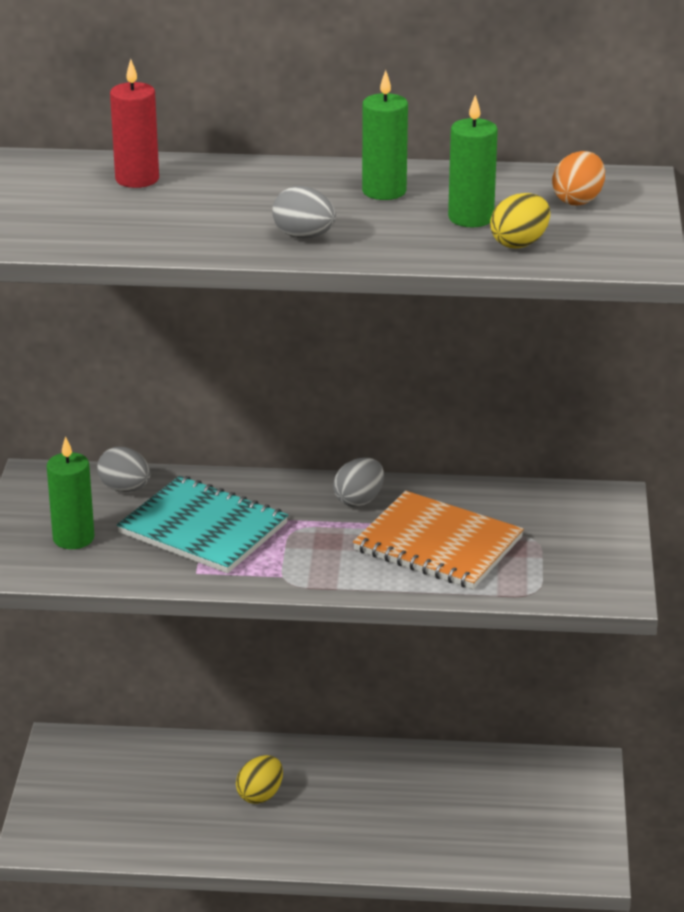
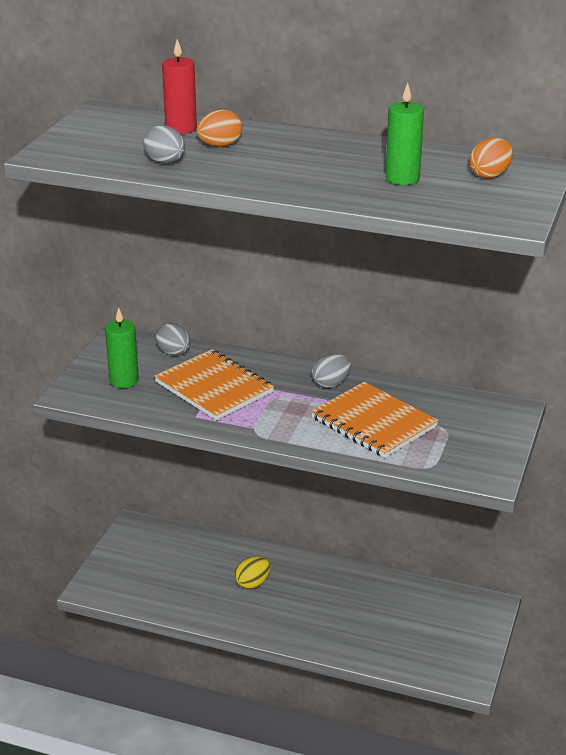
camera: 15 degrees right, 0 degrees up
(203, 528) = (214, 387): turquoise notebook -> orange notebook
(205, 198) = (220, 146): none -> orange egg
(304, 236) = (273, 177): grey egg -> grey egg (165, 162)
(384, 191) = (349, 154): green candle -> none
(519, 243) = (429, 199): yellow egg -> none

